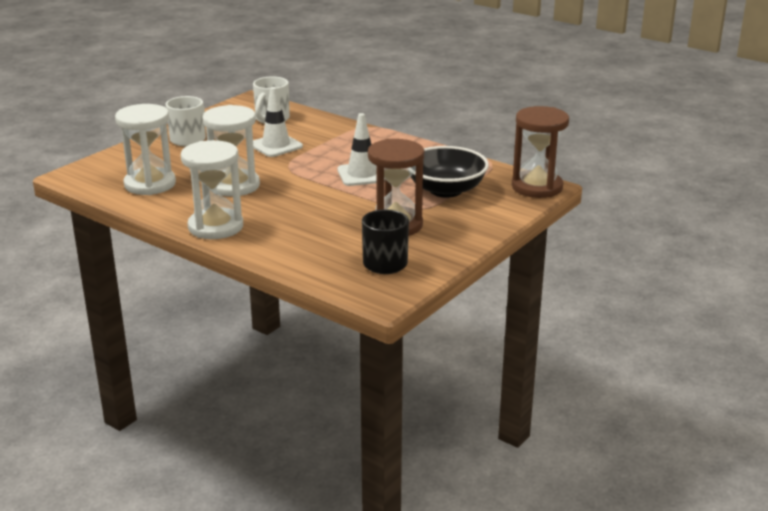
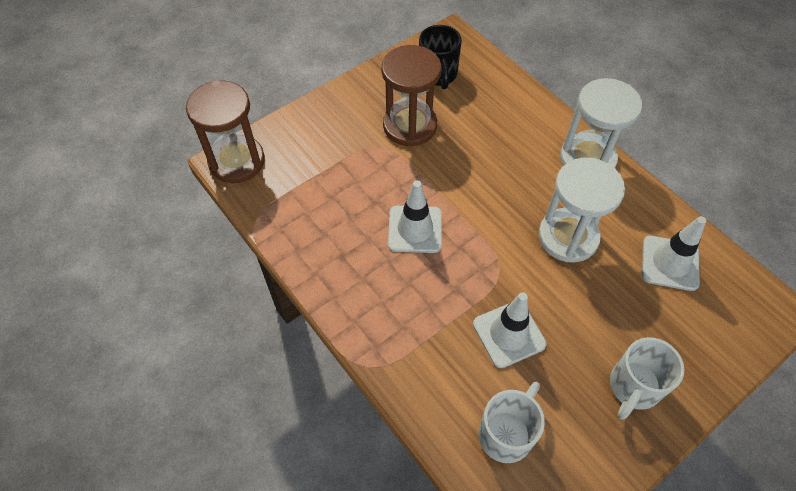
camera: 165 degrees left, 30 degrees up
(150, 184) = (670, 263): white hourglass -> white traffic cone
(446, 190) = (334, 176): black bowl -> none

